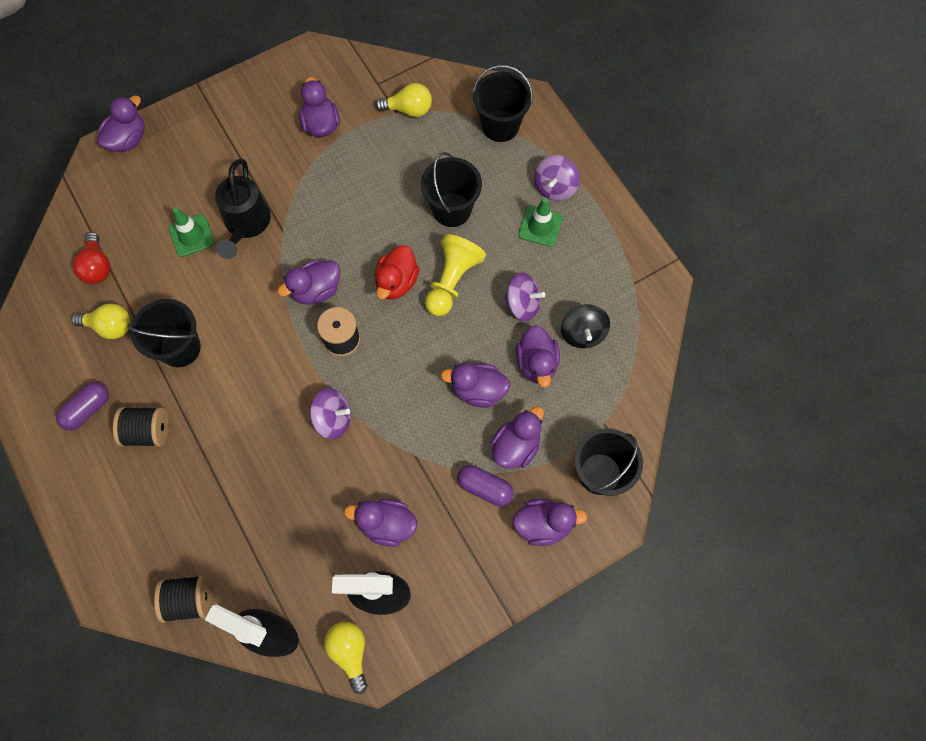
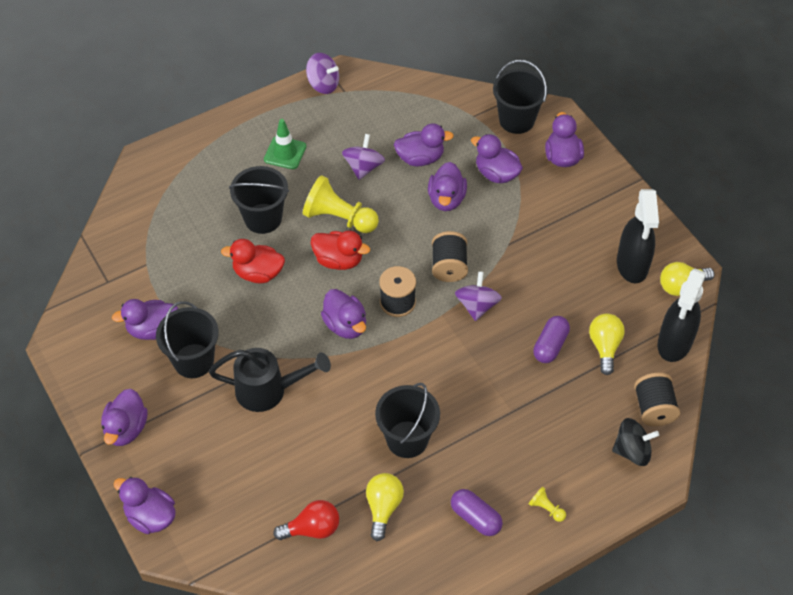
camera: 90 degrees left, 15 degrees down
(88, 477) = (546, 508): none -> yellow pawn
(147, 432) = (496, 459): black spool -> black spool (449, 267)
(191, 235) = (279, 440): green traffic cone -> none
(382, 209) = (258, 273): none -> red duck
(386, 525) = (571, 263): purple duck -> purple duck (126, 429)
(408, 109) = (144, 254): yellow light bulb -> yellow light bulb (605, 347)
(484, 488) = (534, 195): purple capsule -> purple capsule (550, 346)
(500, 126) = (172, 181): black bucket -> black bucket (193, 361)
(555, 187) = (245, 141): purple spinning top -> purple spinning top (323, 84)
(583, 333) = (392, 126): black spinning top -> black spinning top (632, 451)

